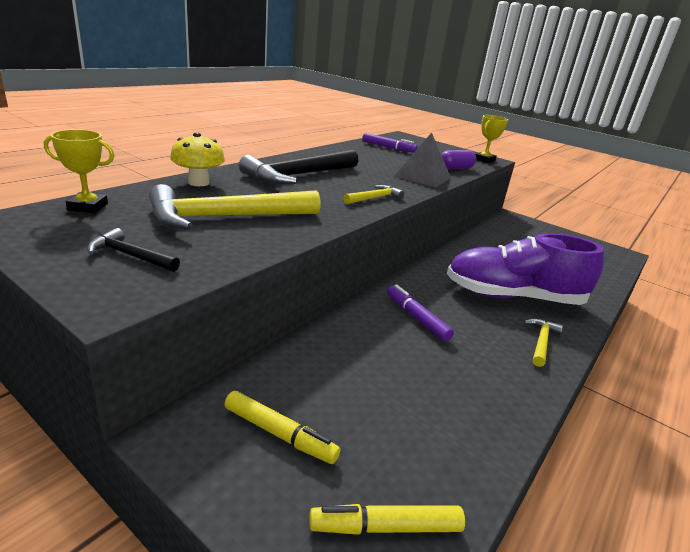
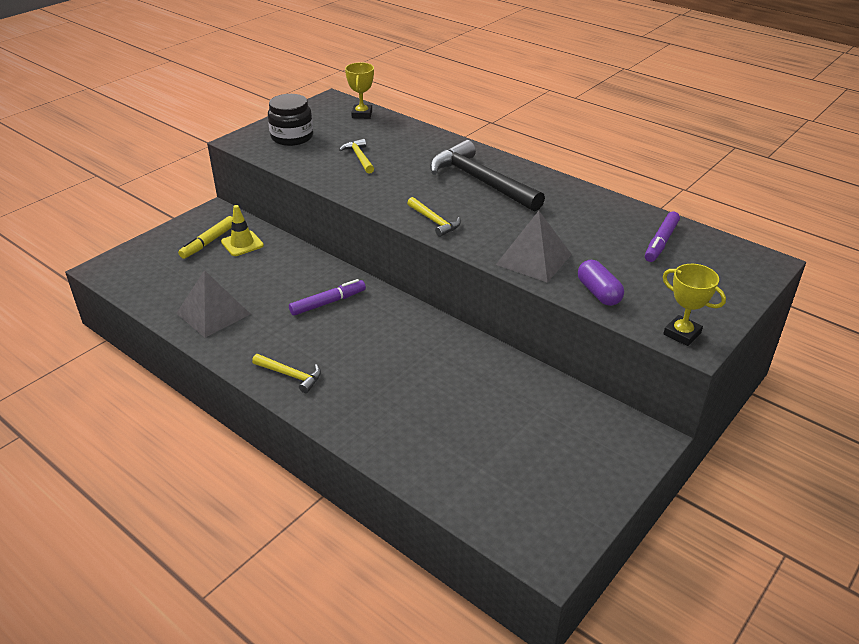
camera: 95 degrees right, 10 degrees up
(130, 256) = (292, 137): black hammer -> black jar
(198, 182) = (430, 140): yellow mushroom -> none
(227, 217) = (359, 158): yellow hammer -> yellow hammer, size x0.48
(289, 392) = (242, 244): none -> yellow traffic cone
(386, 527) = (140, 274): yellow marker -> none
(466, 410) = (213, 313): none -> grey pyramid
(513, 296) = (374, 375): purple shoe -> none

